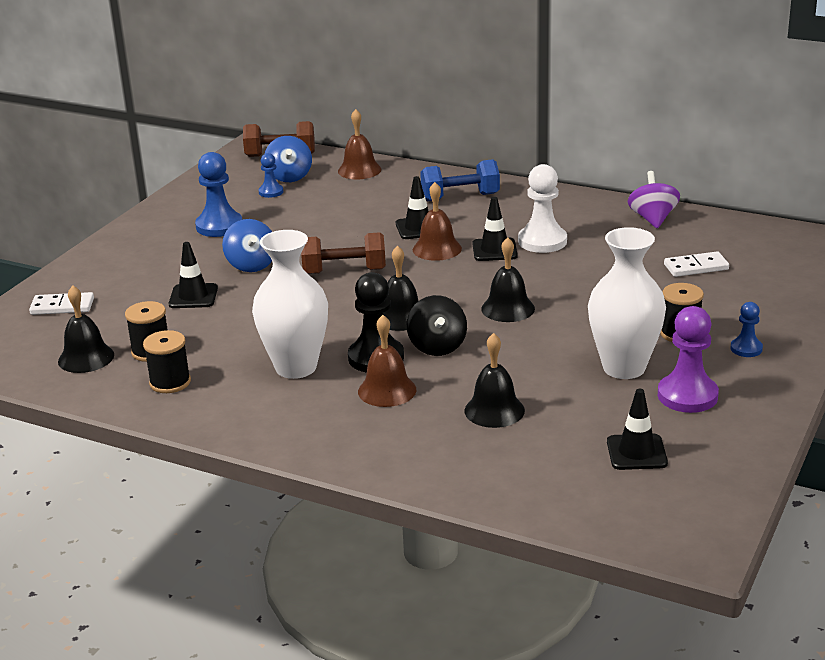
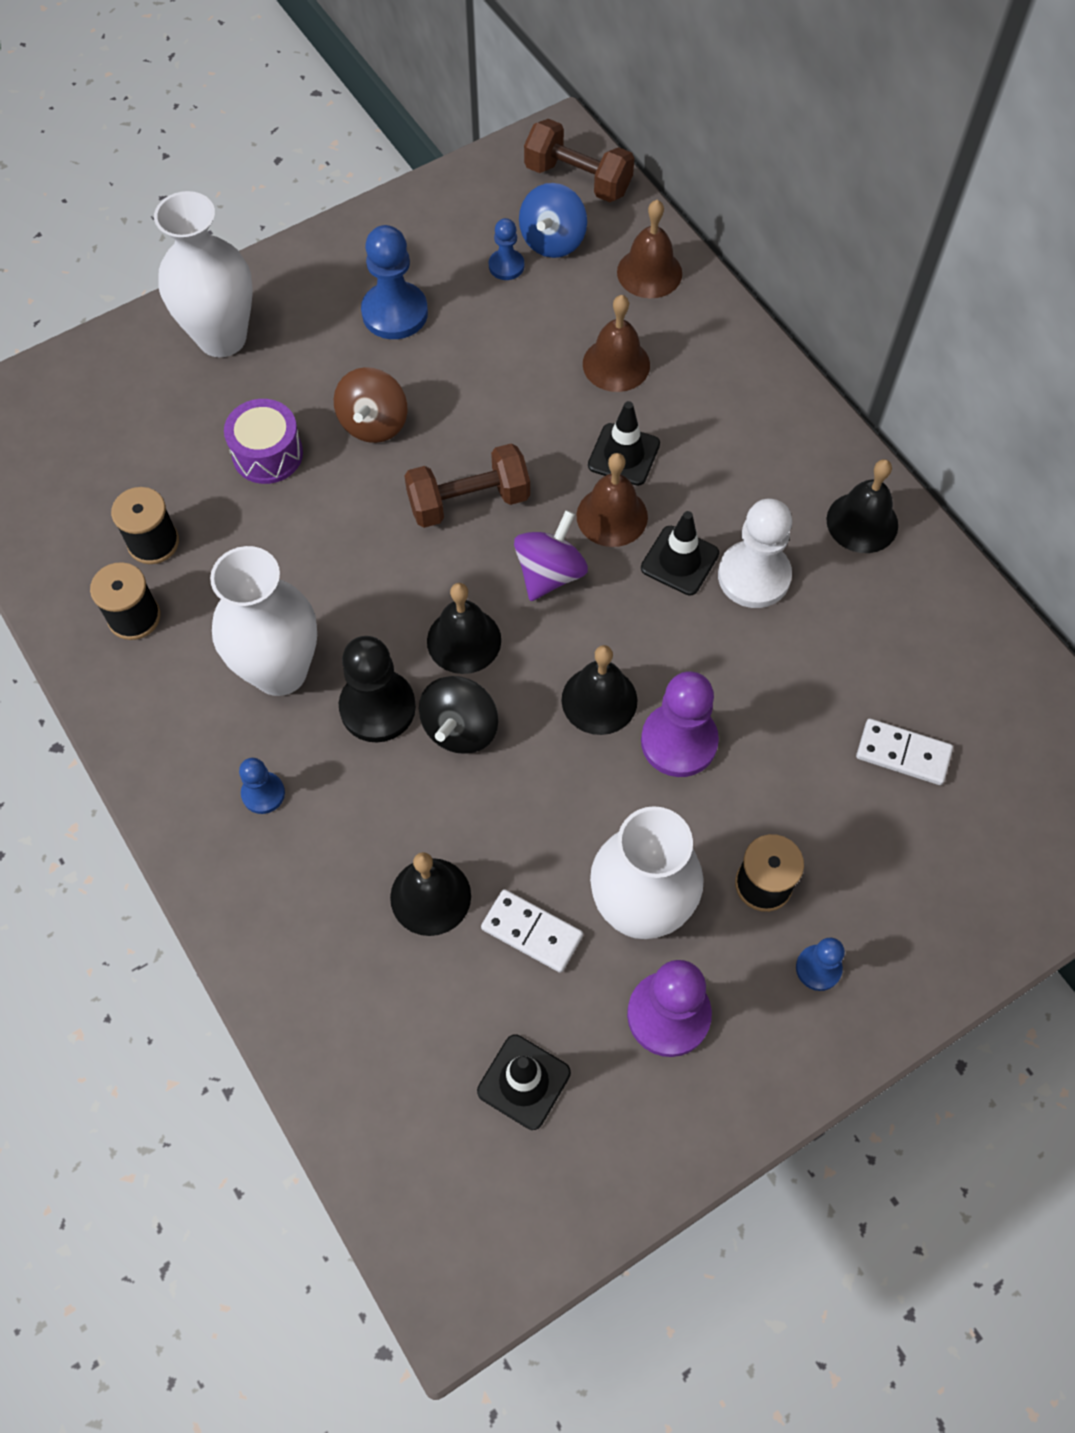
camera: 30 degrees right, 35 degrees up
(62, 306) = (120, 391): white domino -> white domino (532, 932)
(86, 358) = (81, 513): black bell -> black bell (862, 522)
(113, 267) = (222, 338): none -> white vase
(193, 296) = (267, 454): black traffic cone -> purple drum
(251, 265) = (374, 423): blue spinning top -> brown spinning top
(339, 414) = (263, 793): none -> blue pawn
(344, 271) = (468, 501): brown dumbbell -> brown dumbbell turned 45 degrees counterclockwise
(387, 390) = (344, 780): brown bell -> brown bell (616, 364)
(460, 197) = (728, 411): blue dumbbell -> none
(571, 306) = (679, 741): none -> purple pawn
(652, 219) = (938, 608): purple spinning top -> purple spinning top (550, 573)

